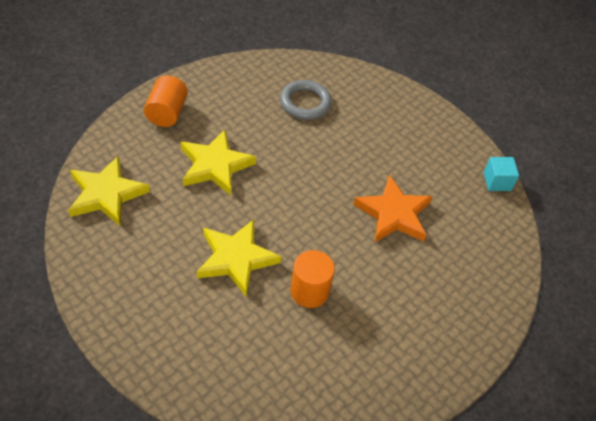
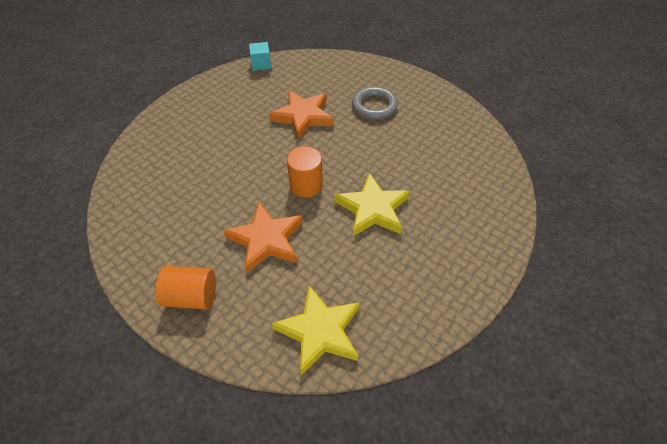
camera: 90 degrees left, 0 degrees up
(215, 165) = (266, 240): yellow star -> orange star
(305, 103) = (175, 179): grey ring -> grey ring (374, 106)
(309, 291) = (390, 160): orange cylinder -> orange cylinder (306, 185)

